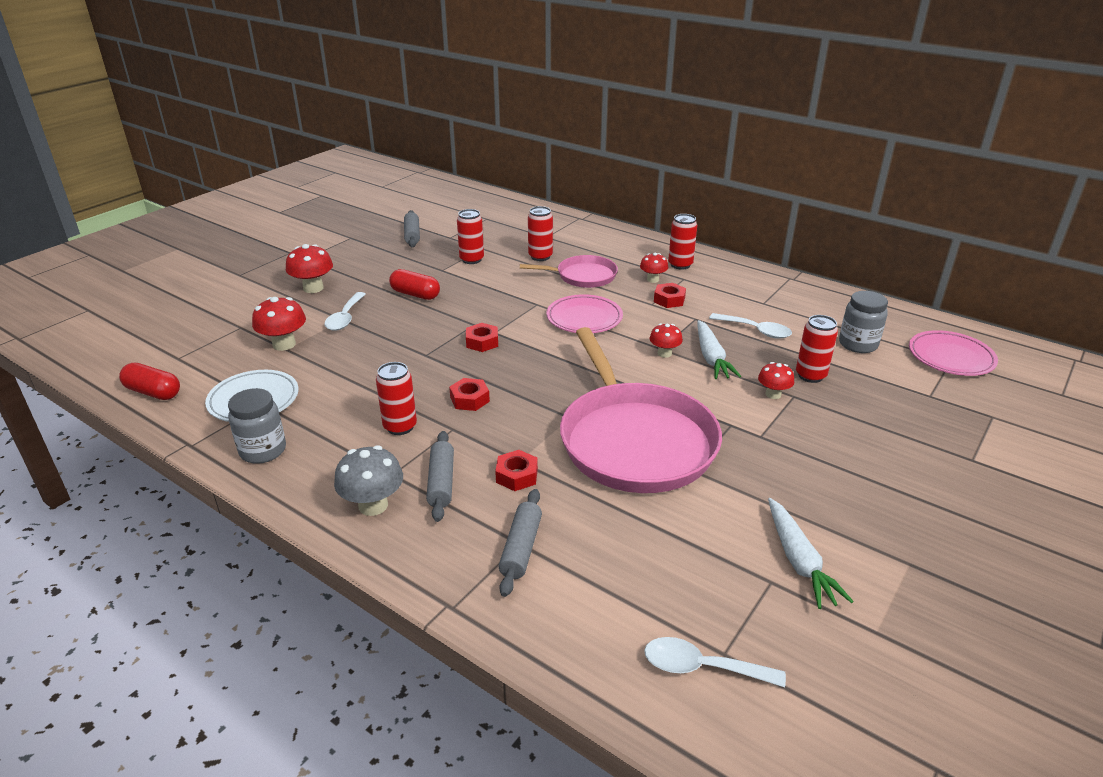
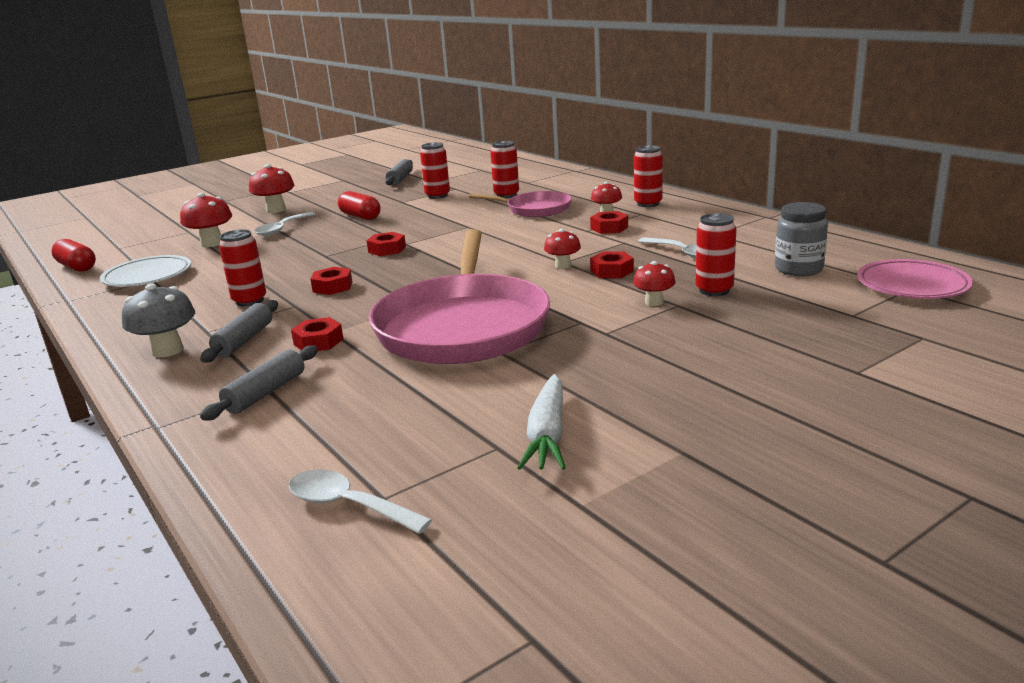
camera: 20 degrees right, 10 degrees down
(263, 450) = (118, 308): grey jar -> none
(584, 318) = (505, 238): pink plate -> none
(711, 357) = (612, 271): white carrot -> red nut

